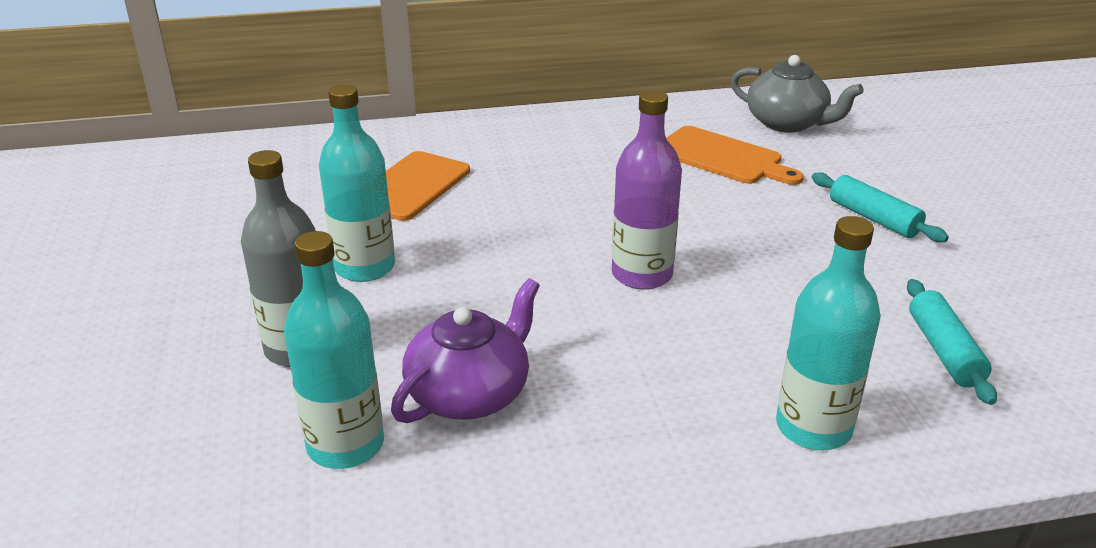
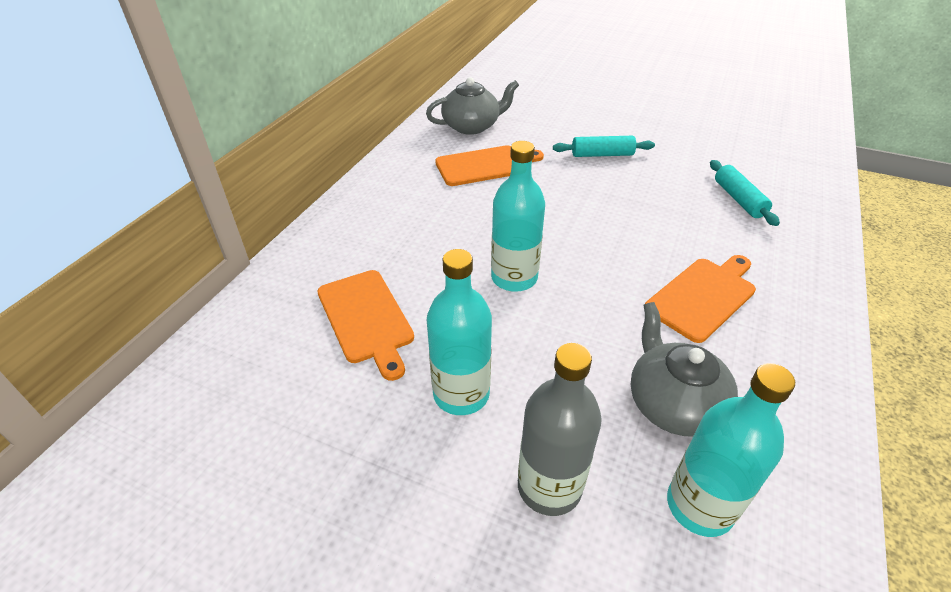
camera: 55 degrees left, 10 degrees up
(470, 393) = (673, 404): purple teapot -> grey teapot
(642, 274) = (590, 260): purple bottle -> none
(678, 371) = (703, 296): none -> orange cutting board
(813, 427) = (782, 274): turquoise bottle -> turquoise bottle (514, 278)
(944, 351) = (738, 199): turquoise rolling pin -> turquoise rolling pin turned 45 degrees clockwise

